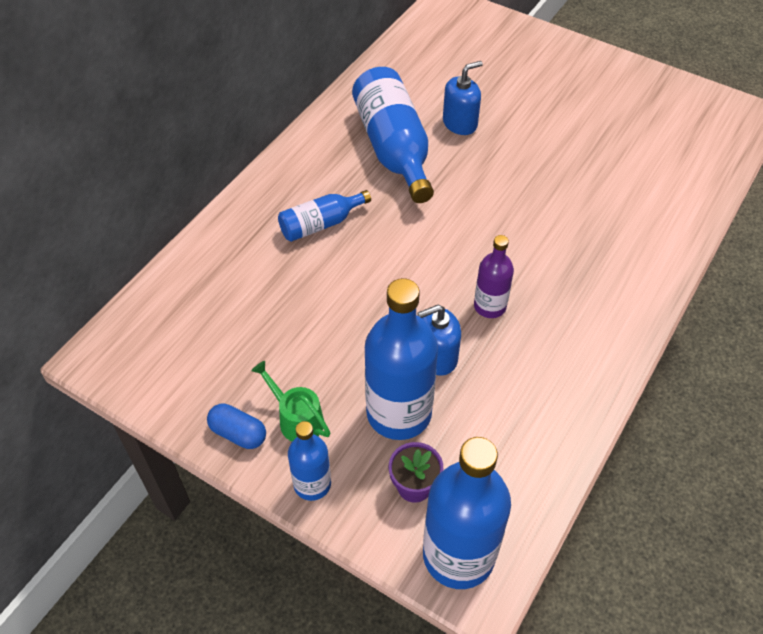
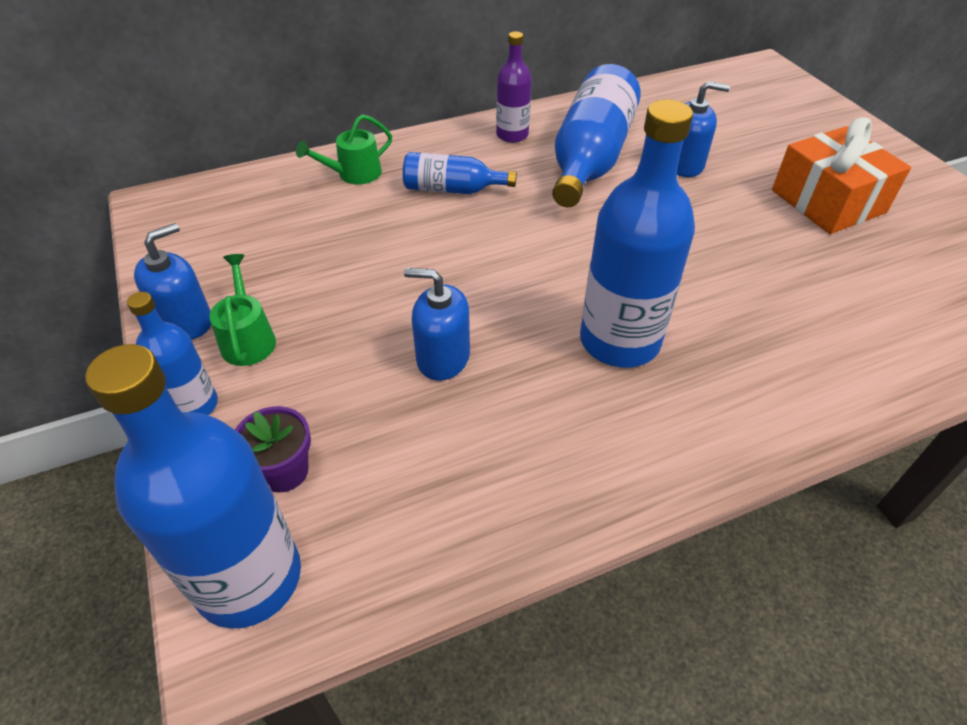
camera: 35 degrees right, 5 degrees down
(233, 248) = (354, 174): none -> green watering can
(238, 433) = (186, 322): blue capsule -> blue soap dispenser
(399, 413) = (347, 389): blue bottle -> blue bottle (619, 341)
(490, 306) = (551, 340): purple bottle -> purple bottle (512, 135)
(568, 112) = (828, 201): none -> orange gift

